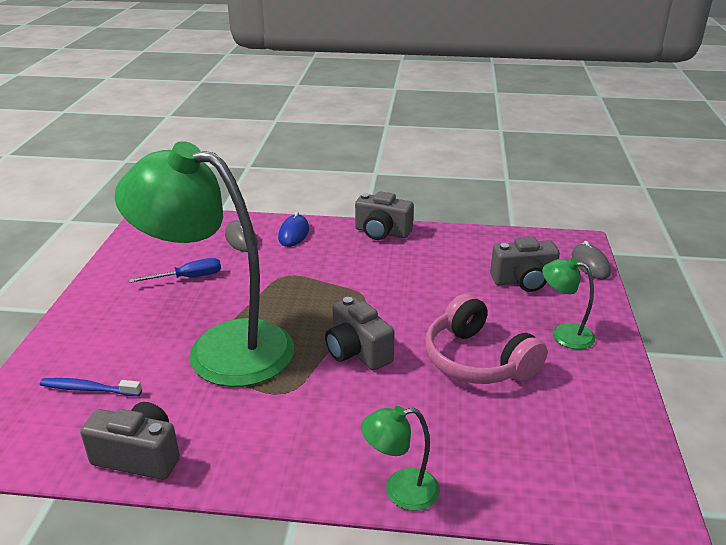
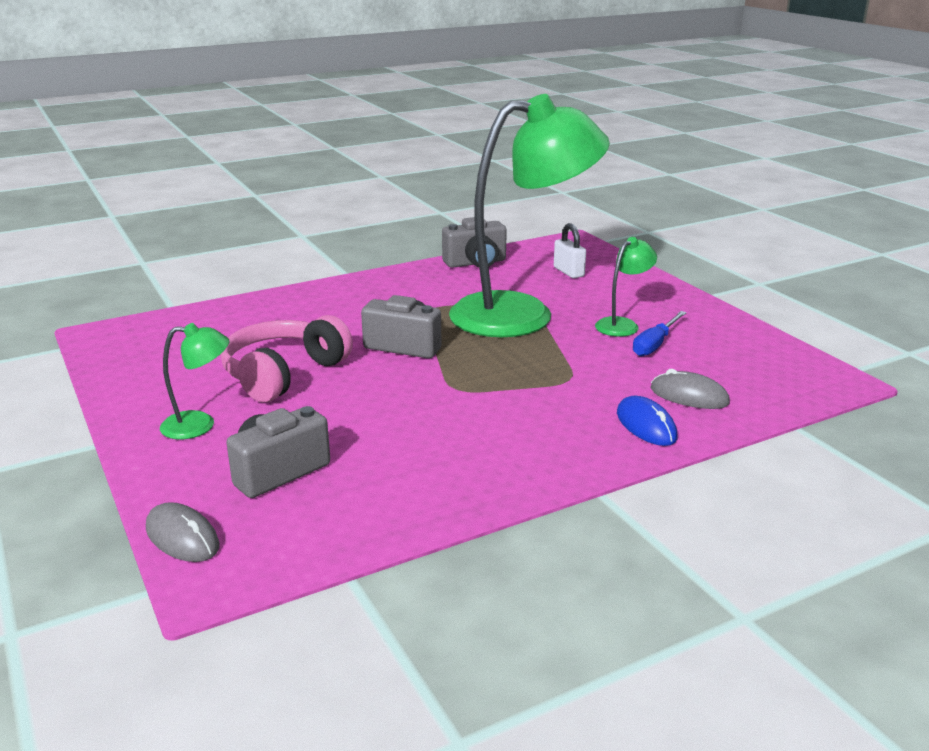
camera: 145 degrees right, 5 degrees down
(88, 389) = (568, 272): blue toothbrush -> white padlock
(382, 232) = (540, 472): grey camera -> none
(400, 491) = (290, 295): green lamp -> green lamp (622, 324)
(478, 360) = (284, 374): pink headphones -> pink headphones turned 75 degrees counterclockwise

